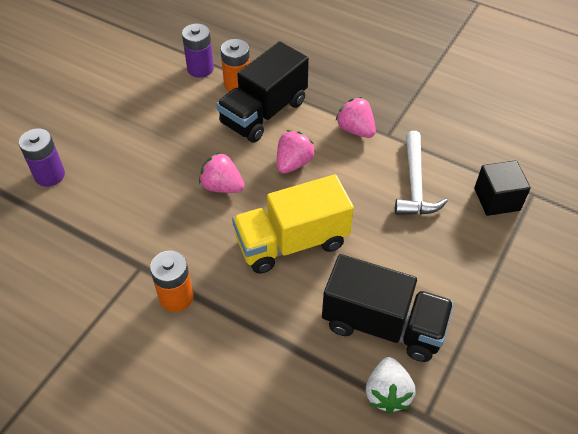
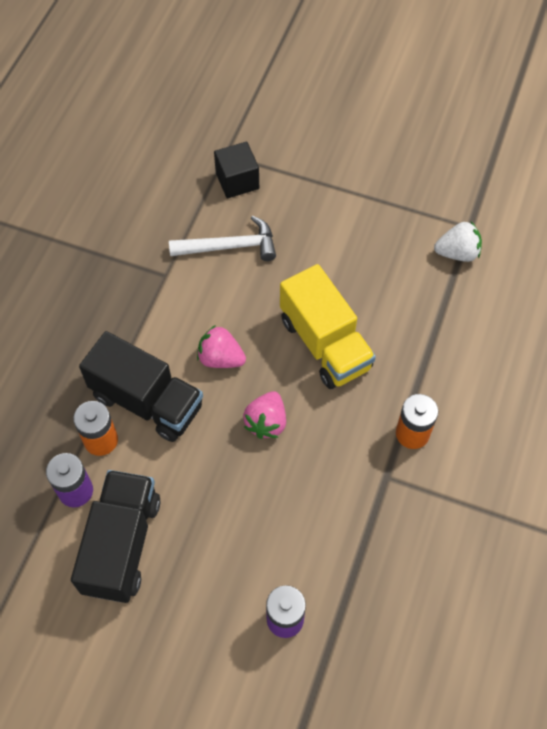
camera: 100 degrees left, 10 degrees up
(355, 130) = (161, 305): pink strawberry -> none
(383, 325) = (395, 261): black truck -> black truck (122, 544)

